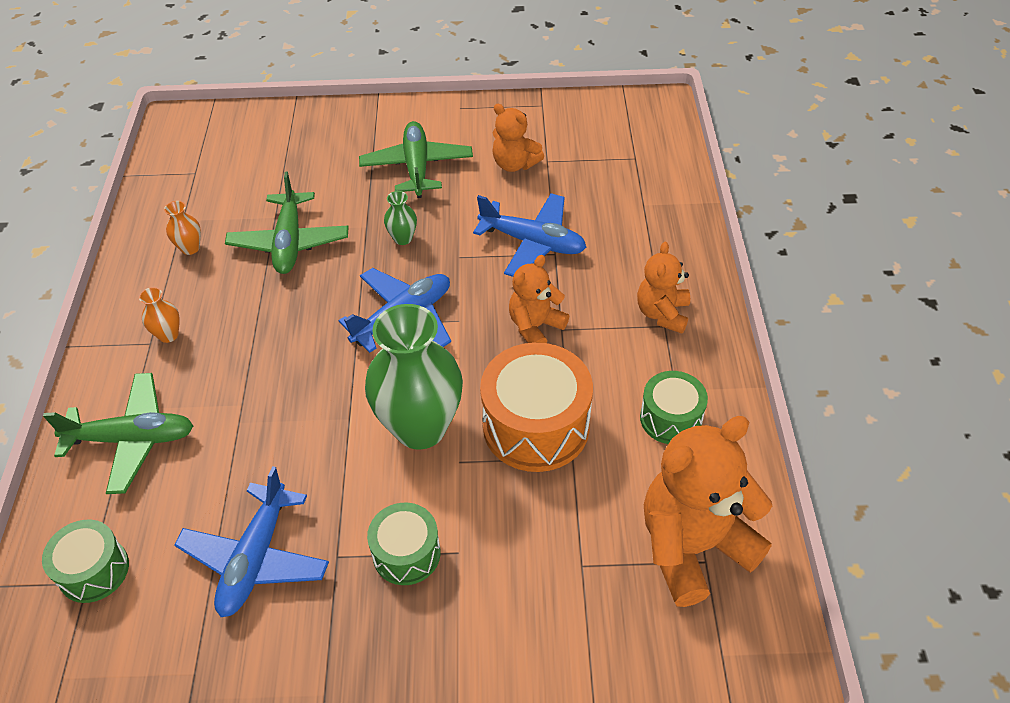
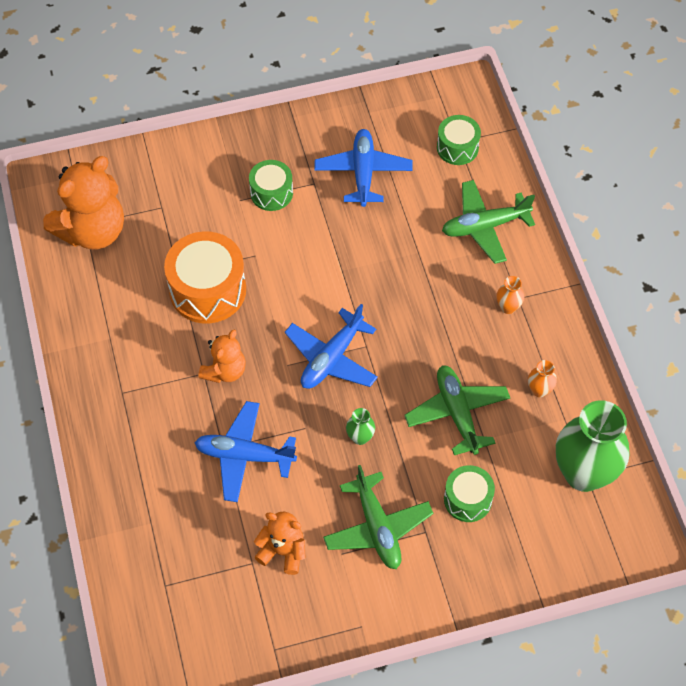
camera: 165 degrees right, 10 degrees up
(420, 428) = (289, 273): green vase -> green vase (583, 473)
(662, 314) = (124, 403): orange teddy bear -> none
(671, 418) = (112, 314): green drum -> green drum (467, 499)

